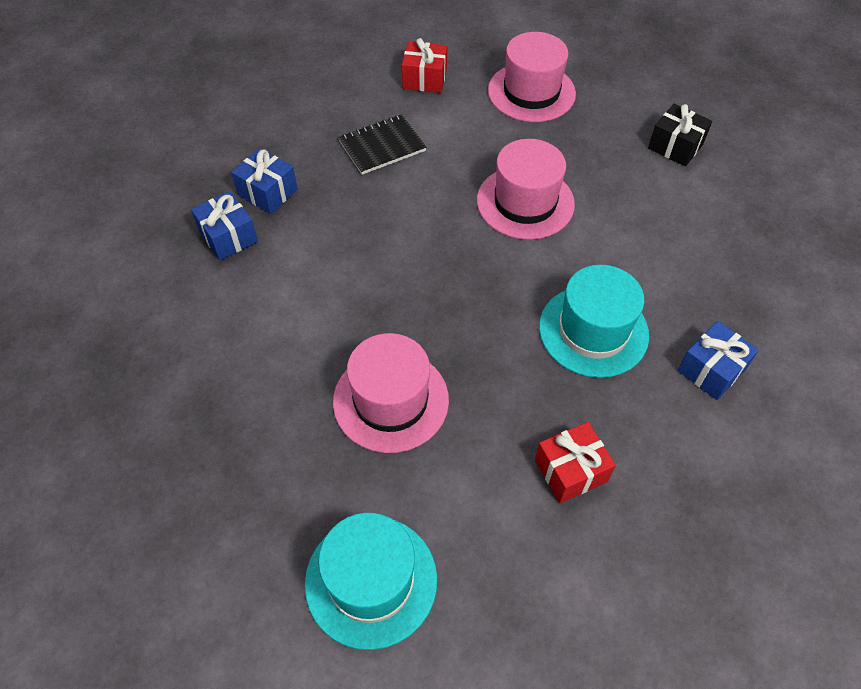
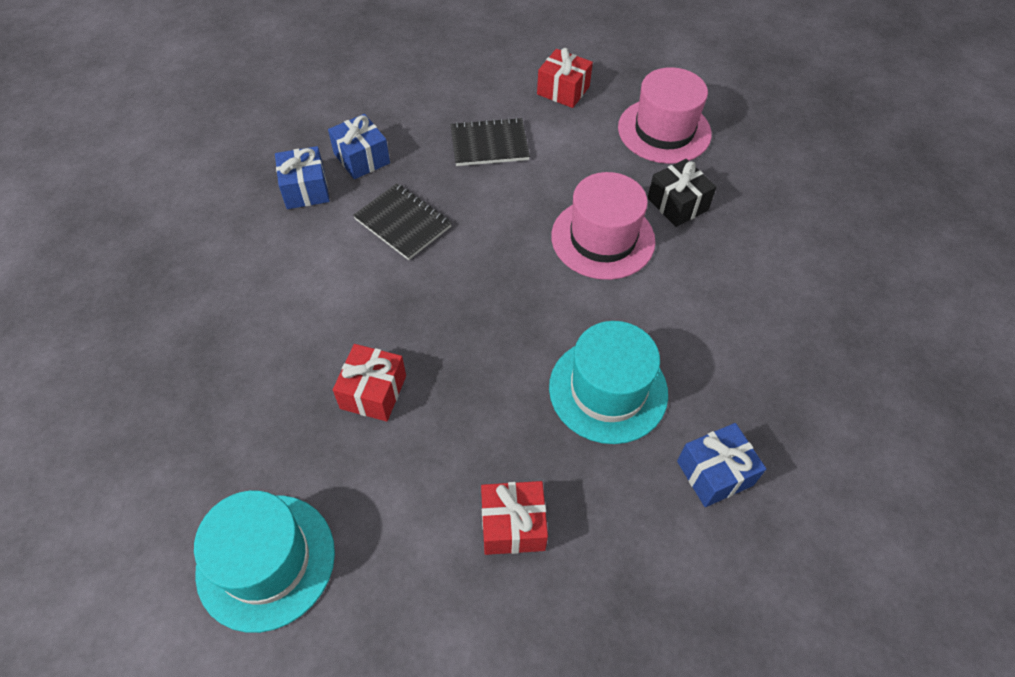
camera: 20 degrees right, 0 degrees up
(339, 241) = (403, 223): none -> black notebook
(391, 400) = (373, 392): pink hat -> red gift
(675, 146) = (791, 226): black gift -> black gift (677, 204)

